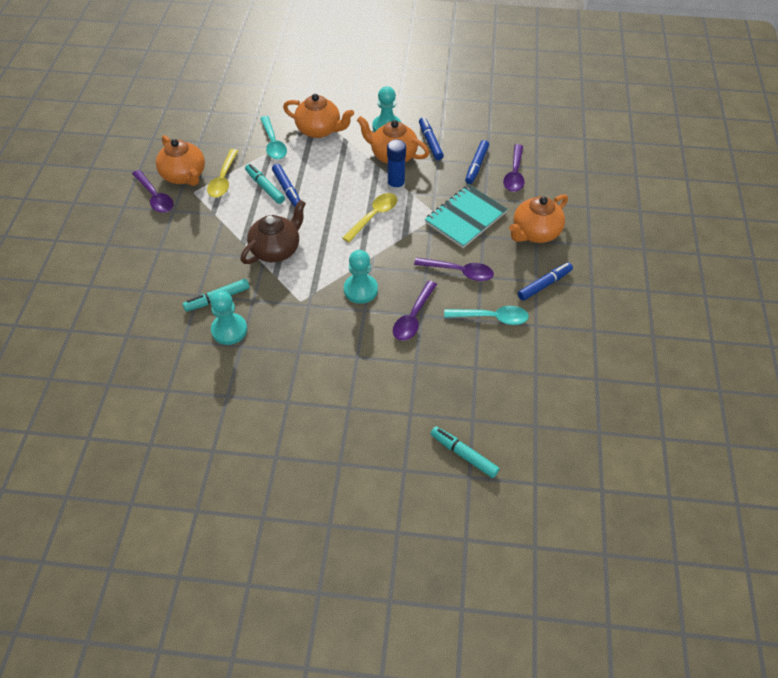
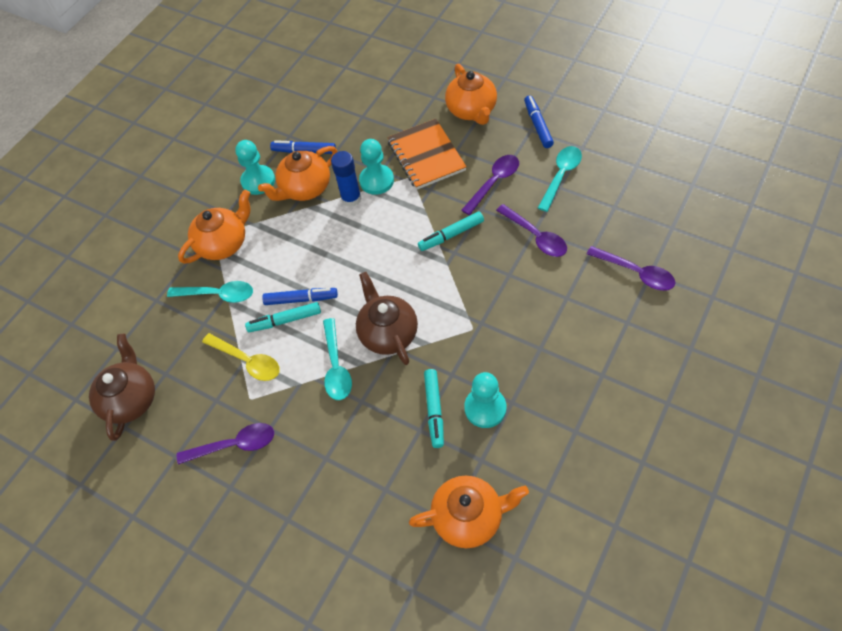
camera: 60 degrees left, 5 degrees up
(174, 133) = (131, 399): none -> brown teapot
(184, 175) = (215, 403): orange teapot -> orange teapot (468, 517)
(236, 229) = (336, 366): none -> turquoise spoon
(360, 290) = (481, 270): turquoise pawn -> turquoise pawn (376, 181)
(374, 216) = (384, 230): yellow spoon -> none
(464, 454) = (708, 246): turquoise marker -> turquoise marker (451, 235)
(465, 218) = (426, 156): turquoise notebook -> orange notebook
(476, 165) = (360, 125): blue marker -> none
(514, 174) = (388, 100): purple spoon -> purple spoon (636, 273)

